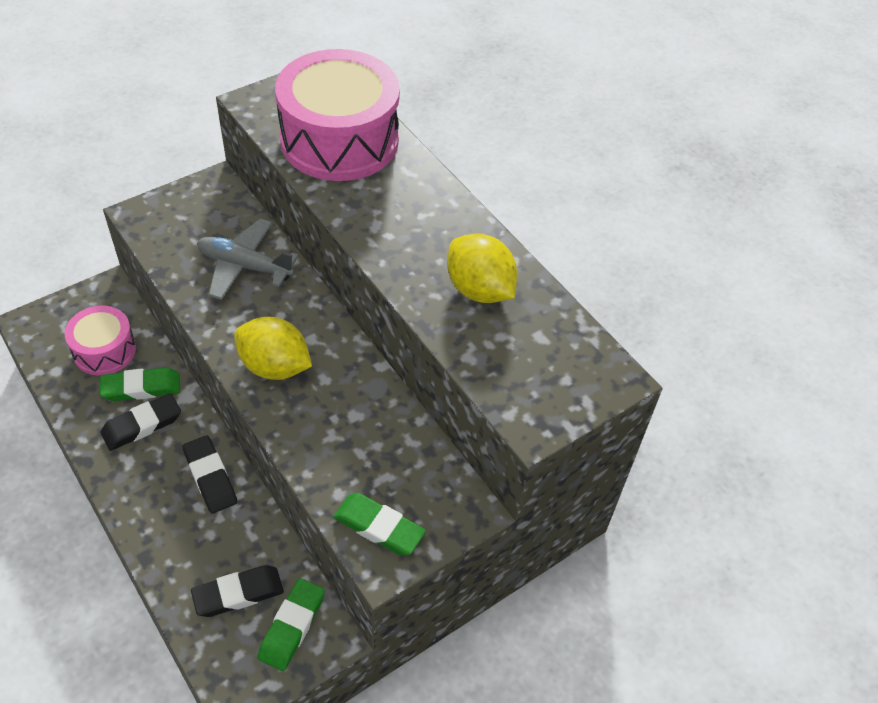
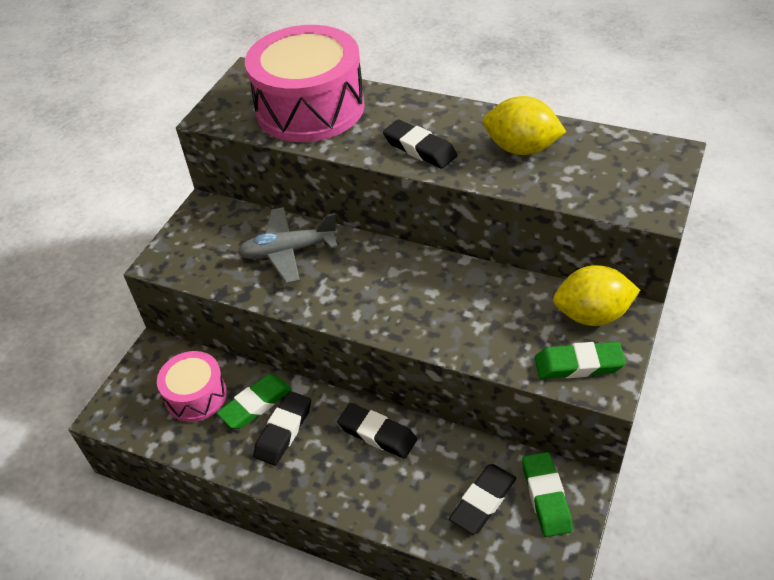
camera: 25 degrees left, 5 degrees down
(274, 366) = (386, 305): yellow lemon -> yellow lemon (592, 315)
(391, 236) = (420, 148): none -> black eraser

